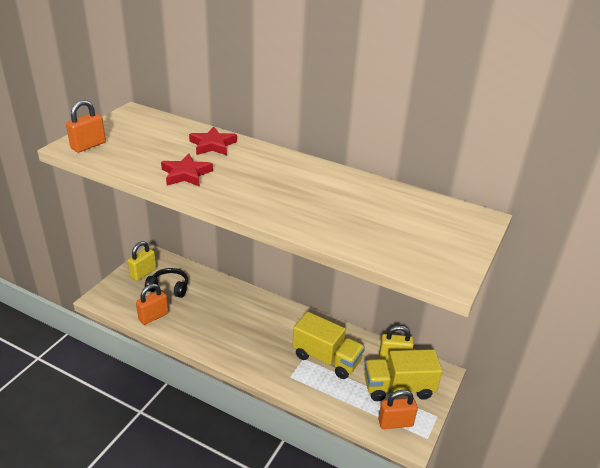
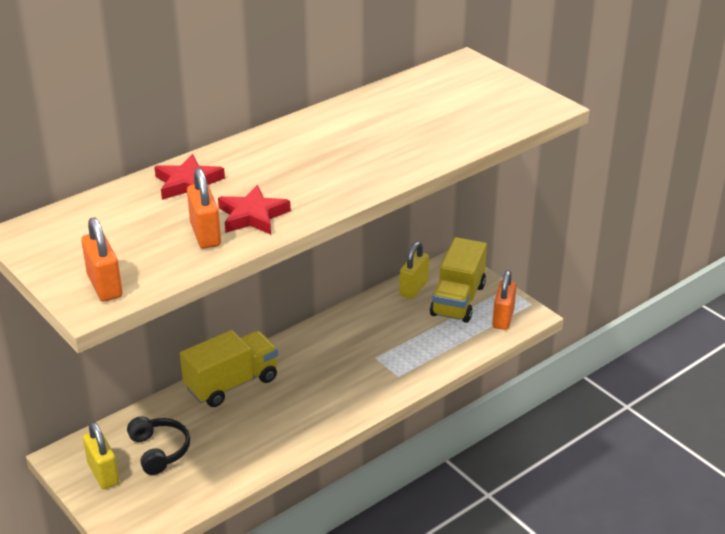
camera: 65 degrees left, 0 degrees up
(153, 316) = (213, 478): orange padlock -> orange padlock (205, 234)
(169, 288) = (159, 451): black headphones -> black headphones turned 120 degrees clockwise
(326, 358) = (386, 339): yellow truck -> yellow truck (232, 383)

